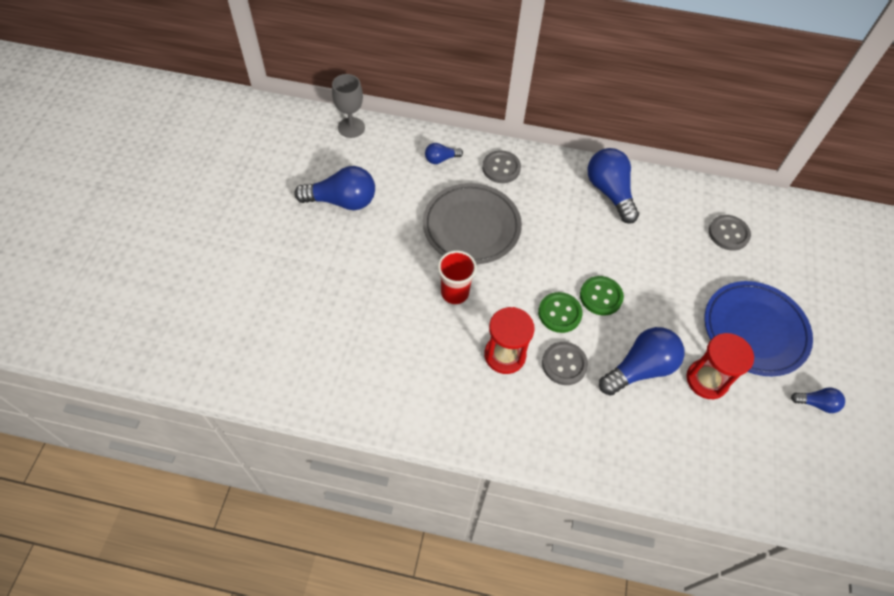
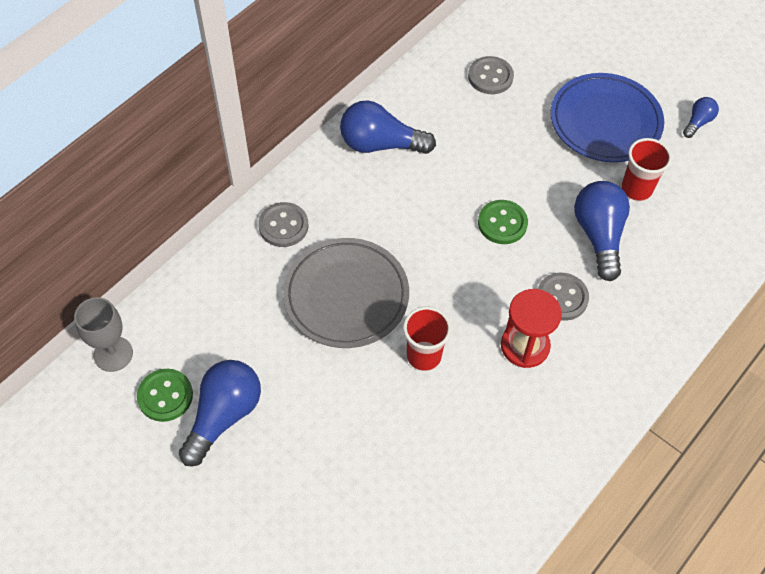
camera: 60 degrees left, 0 degrees up
(441, 159) = (230, 279): blue light bulb -> none
(559, 313) = (502, 270): green button -> green button (165, 396)
(707, 380) = (636, 189): red hourglass -> red cup

